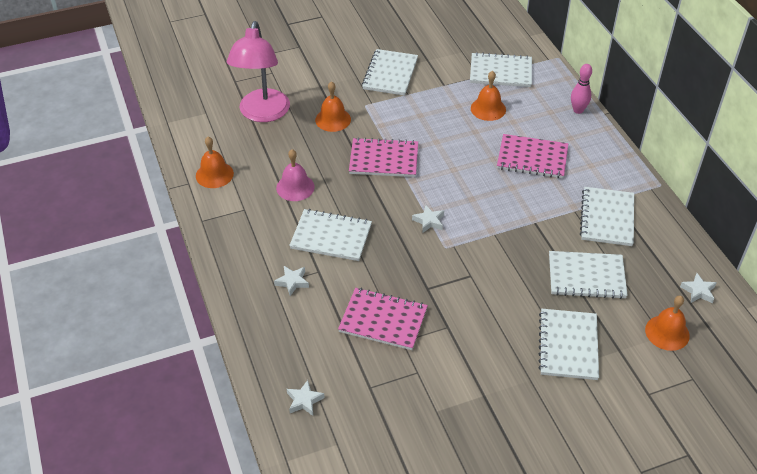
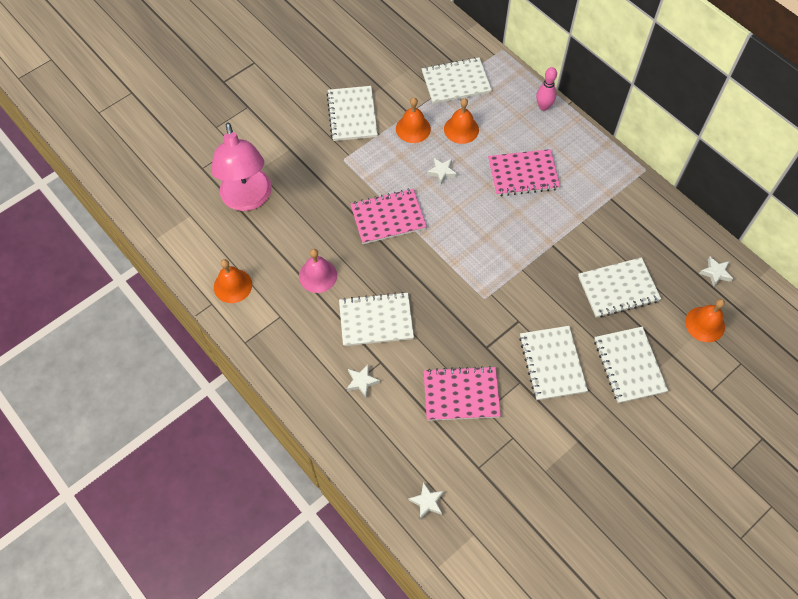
camera: 20 degrees left, 15 degrees up
(333, 119) = (320, 185): orange bell -> orange bell (413, 128)
(429, 221) = (458, 274): white star -> white star (441, 172)
(607, 218) = (613, 220): white notebook -> white notebook (552, 364)

